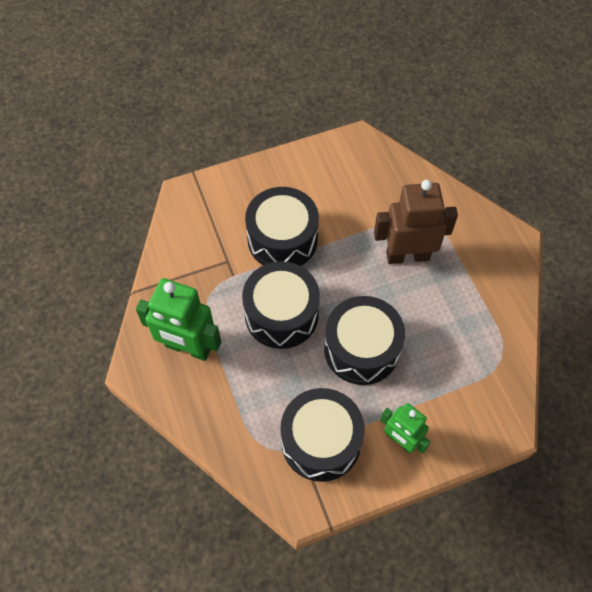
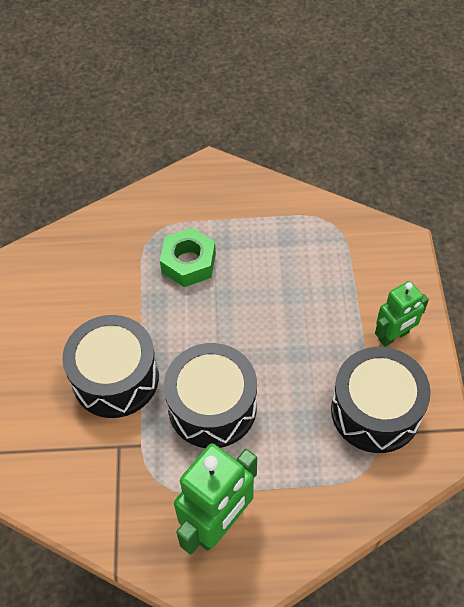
camera: 70 degrees left, 5 degrees down
(361, 349) = (282, 339): black drum -> none
(407, 255) = (188, 263): brown robot -> green nut

